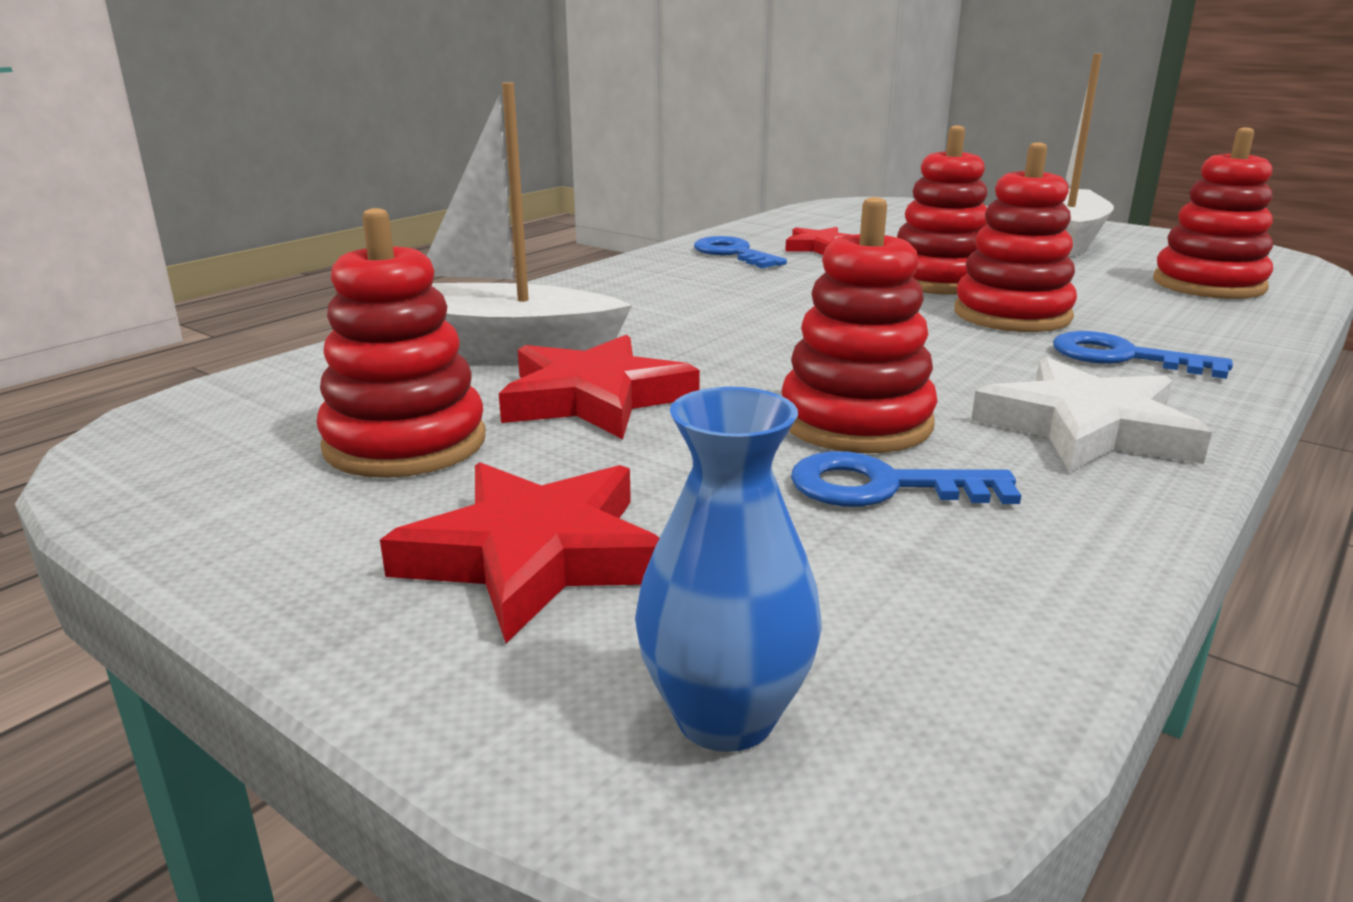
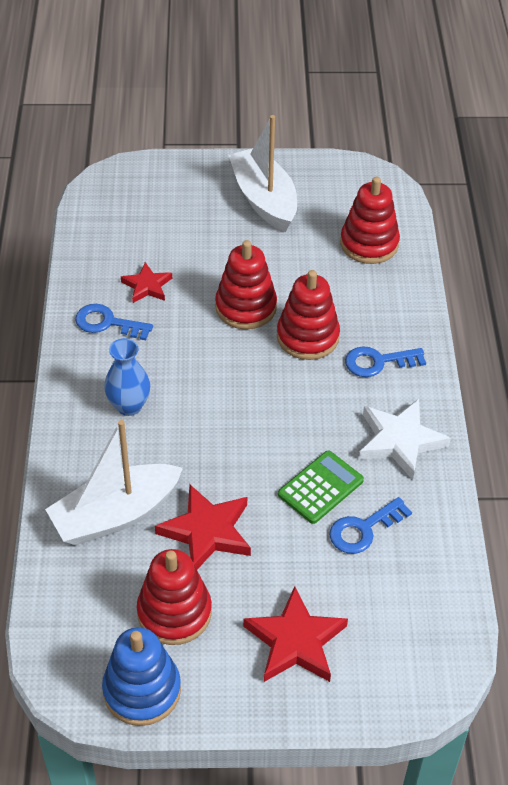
camera: 40 degrees left, 25 degrees up
(199, 492) = (142, 690): none -> blue stacking toy
(725, 717) = (407, 667): blue vase -> blue vase (129, 406)
(856, 422) = (320, 487): red stacking toy -> green calculator

